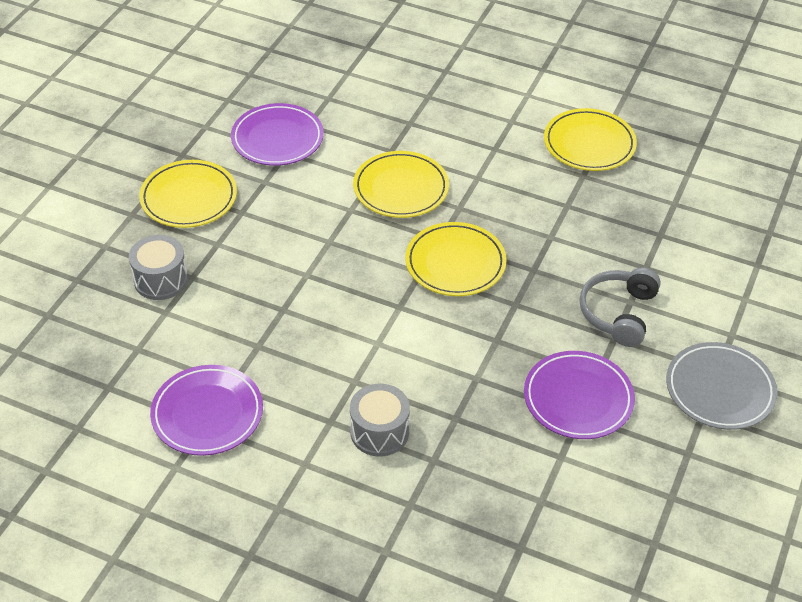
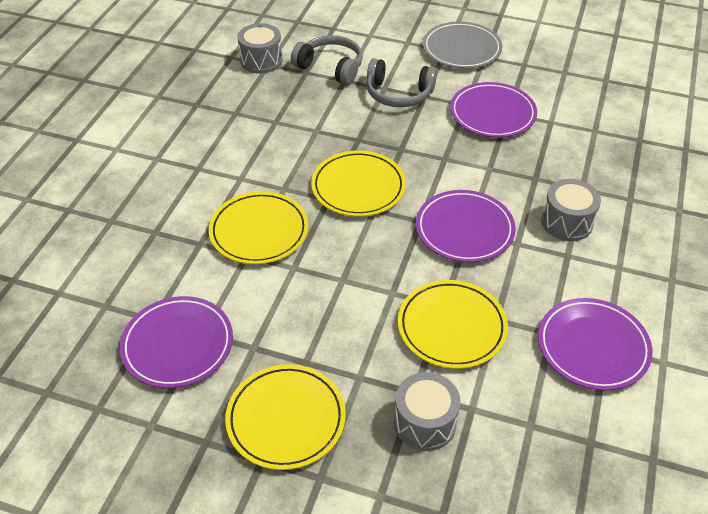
camera: 95 degrees left, 0 degrees up
(381, 340) = (464, 229): none -> purple plate
(589, 144) = (192, 109): yellow plate -> yellow plate (451, 327)
(671, 256) = (330, 67): none -> grey headphones
(681, 198) = (261, 60): none -> grey drum

